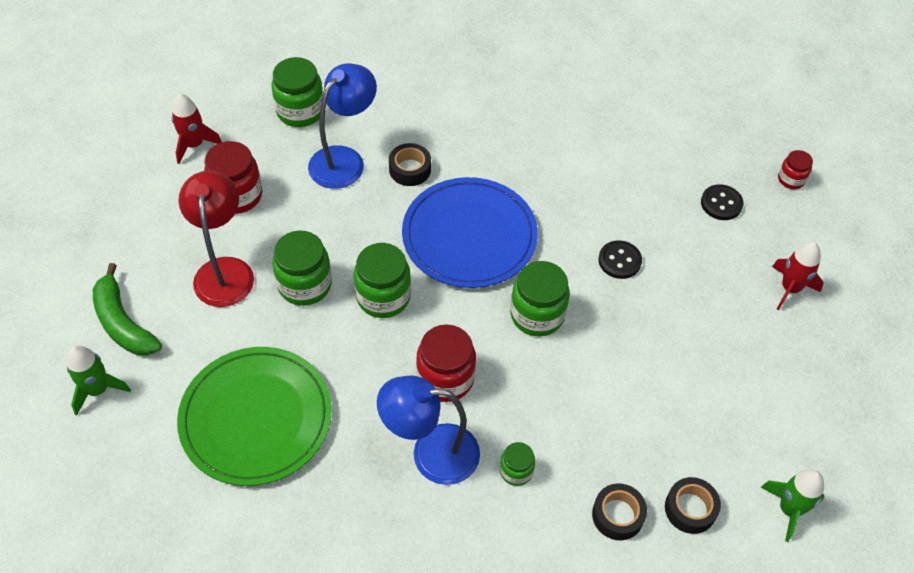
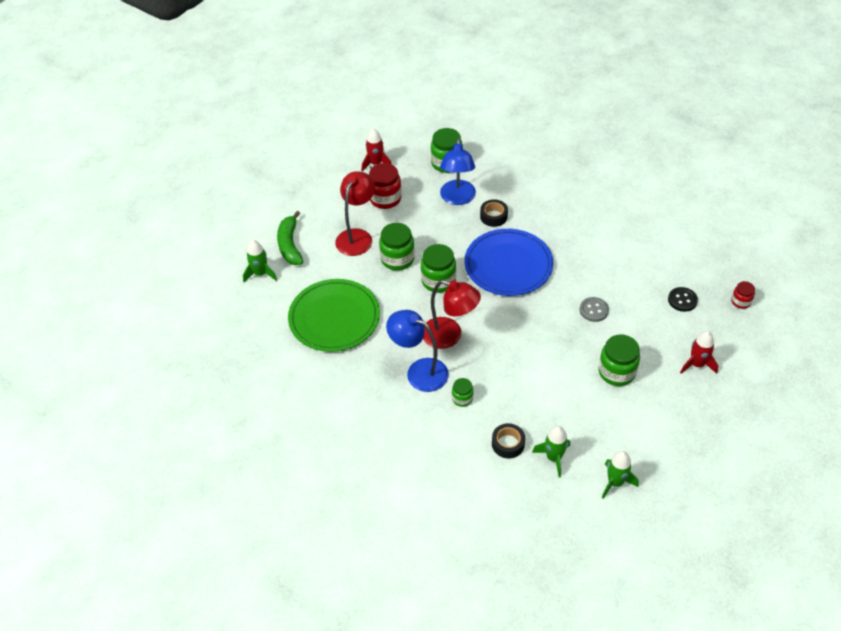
camera: 30 degrees right, 5 degrees down
(344, 159) = (457, 198): blue lamp -> blue lamp turned 120 degrees clockwise
(445, 378) = (449, 336): red jar -> red lamp
(537, 315) = (524, 322): green jar -> green jar (616, 372)
(619, 261) = (594, 310): black button -> grey button
(690, 509) = (553, 458): black tape -> green rocket

